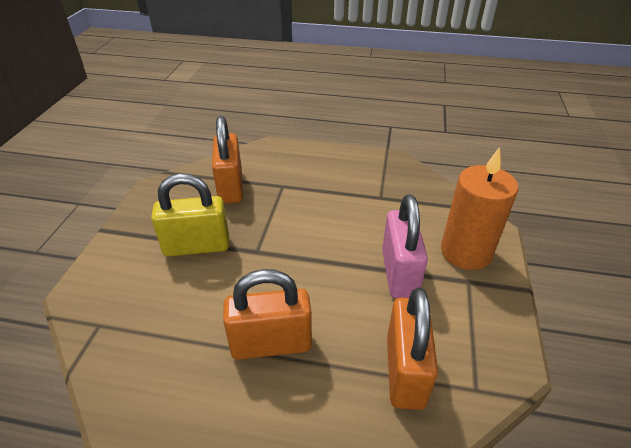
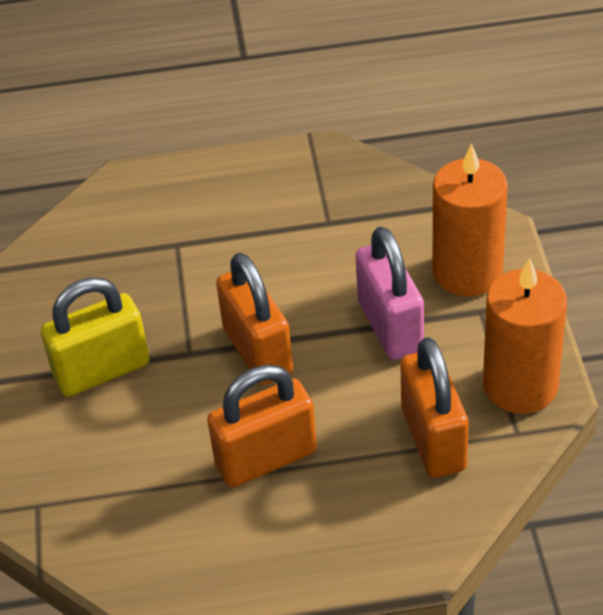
camera: 15 degrees left, 5 degrees up
(230, 187) = (99, 269): orange padlock -> orange padlock (257, 351)
(488, 348) = (520, 385): none -> orange candle

